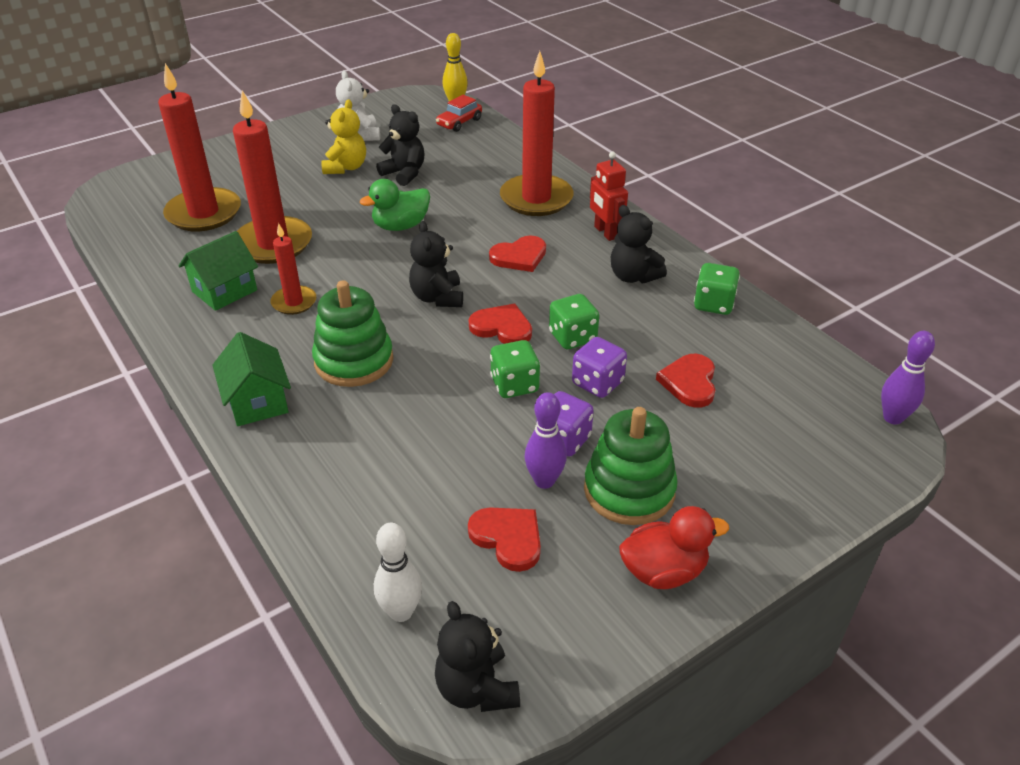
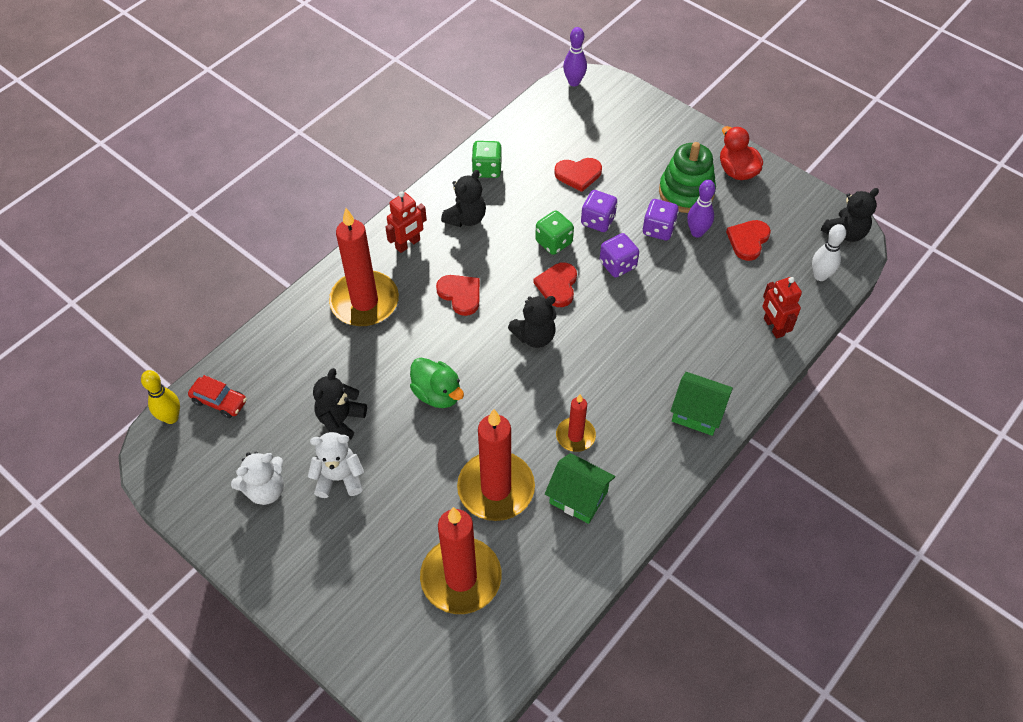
camera: 105 degrees left, 15 degrees up
(257, 402) = (697, 413): green house -> green house turned 60 degrees clockwise
(337, 517) = (773, 327): none -> red robot
(346, 167) = (339, 478): yellow teddy bear -> white teddy bear
(354, 361) = (630, 367): green stacking toy -> none
(514, 385) = (617, 265): green dice -> purple dice

